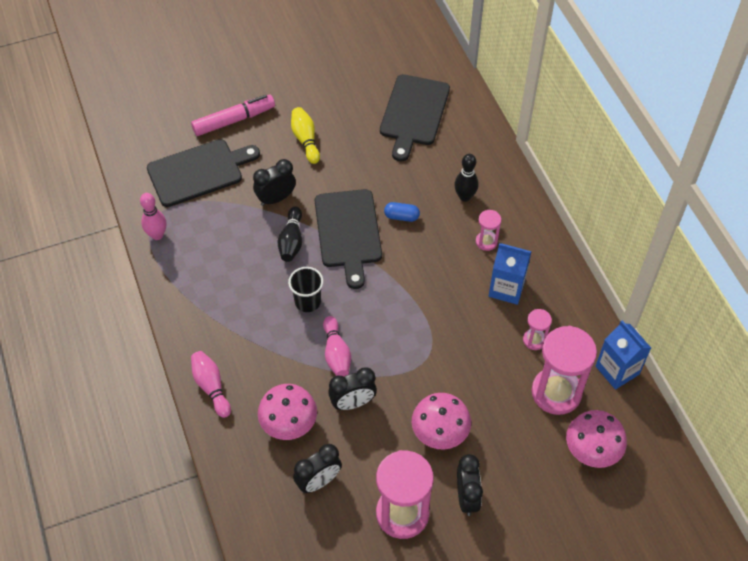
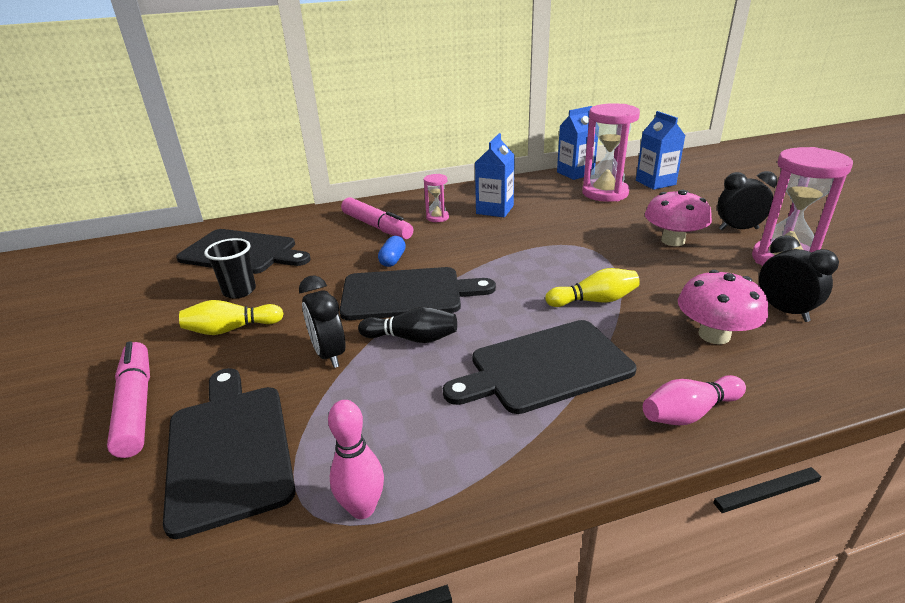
camera: 85 degrees left, 25 degrees down
(257, 315) = (544, 367): none -> black cutting board
(307, 302) = (517, 323): black cup -> black cup (239, 291)
(336, 353) = (594, 300): pink bowling pin -> yellow bowling pin
(353, 403) = (661, 289): black clock -> none
(465, 197) = (377, 226): black bowling pin -> pink marker
(534, 340) = (552, 200): pink hourglass -> none
(592, 450) = (655, 182): pink mushroom -> blue carton

